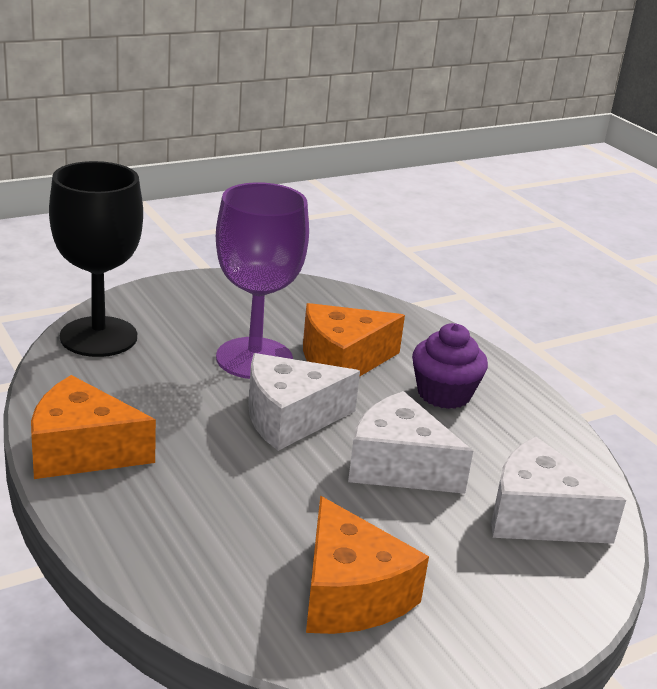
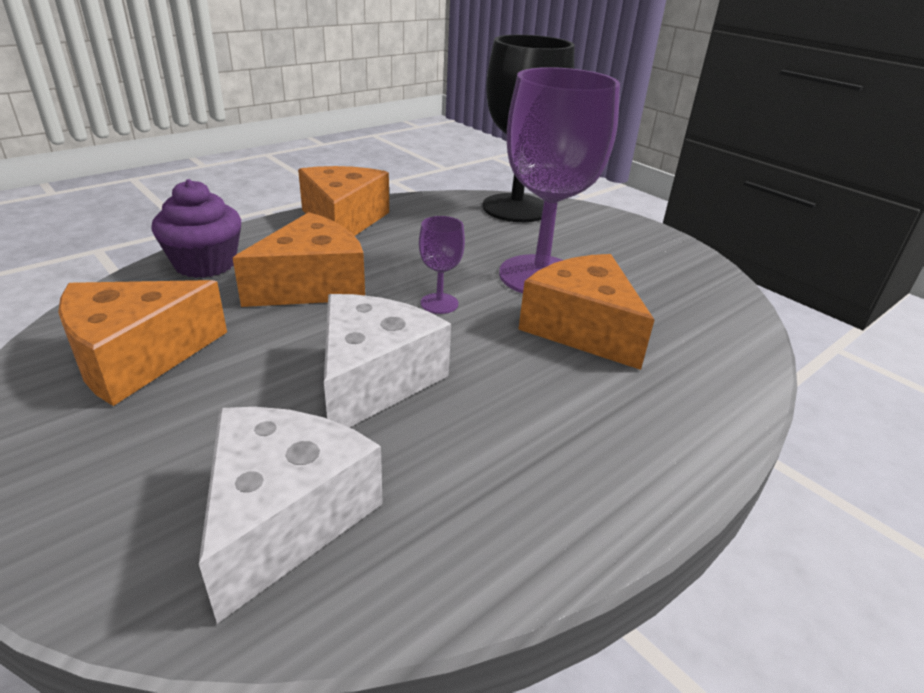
camera: 80 degrees right, 5 degrees up
(237, 485) = (312, 285): none -> orange cheese
(290, 418) = (439, 303): white cheese -> purple goblet
(444, 394) = (564, 413): purple cupcake -> purple cupcake (205, 264)

